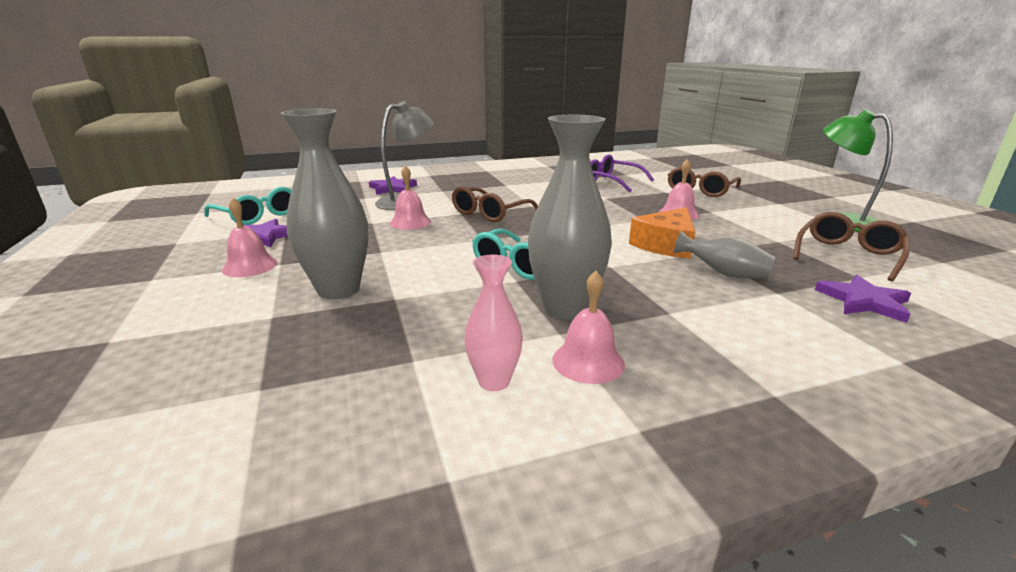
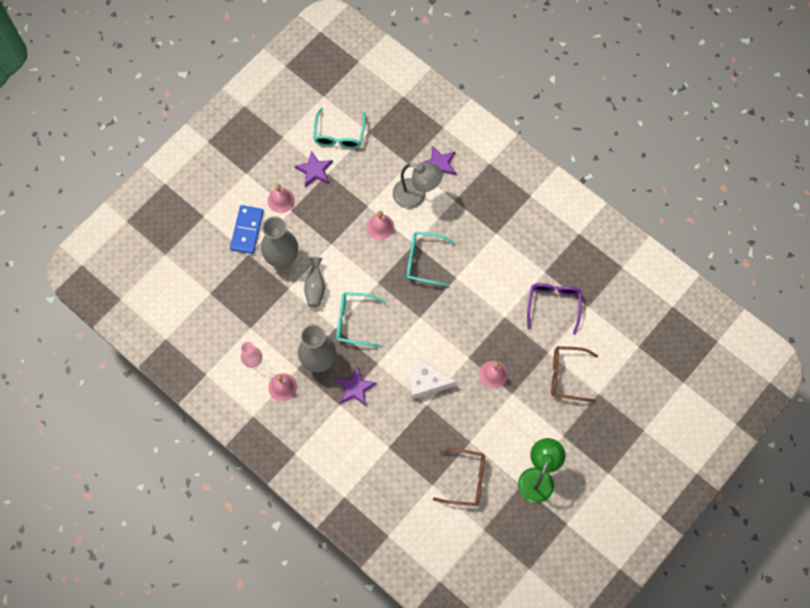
camera: 60 degrees right, 45 degrees up
(231, 305) = (247, 230): none -> blue domino
(490, 213) = (424, 261): brown glasses -> turquoise glasses
(666, 245) = (426, 382): orange cheese -> white cheese
(723, 273) = (399, 419): grey vase -> grey vase (315, 287)
(863, 301) = (399, 485): purple star -> purple star (355, 388)

